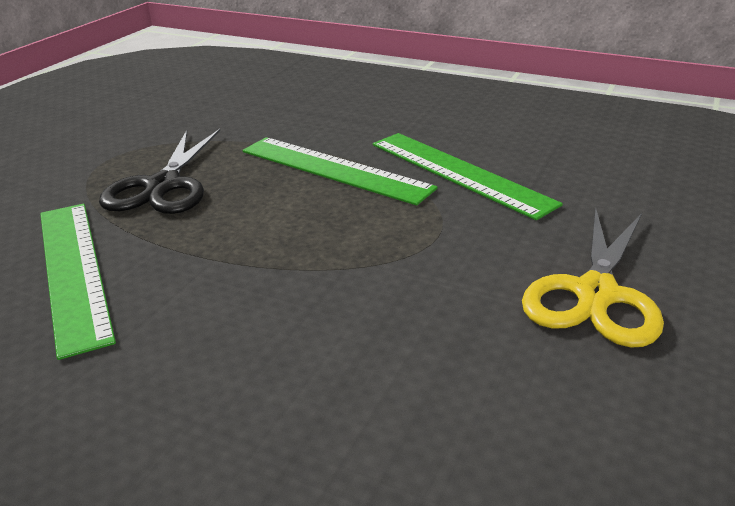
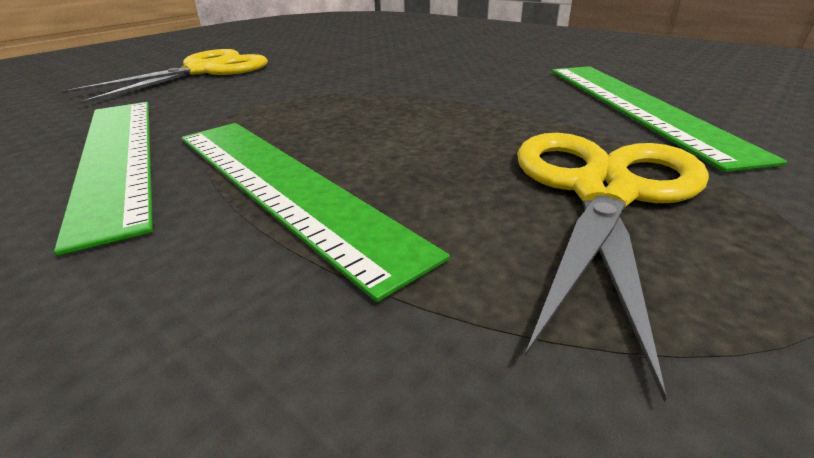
camera: 165 degrees left, 0 degrees up
(163, 186) = (603, 192): black scissors -> yellow scissors

